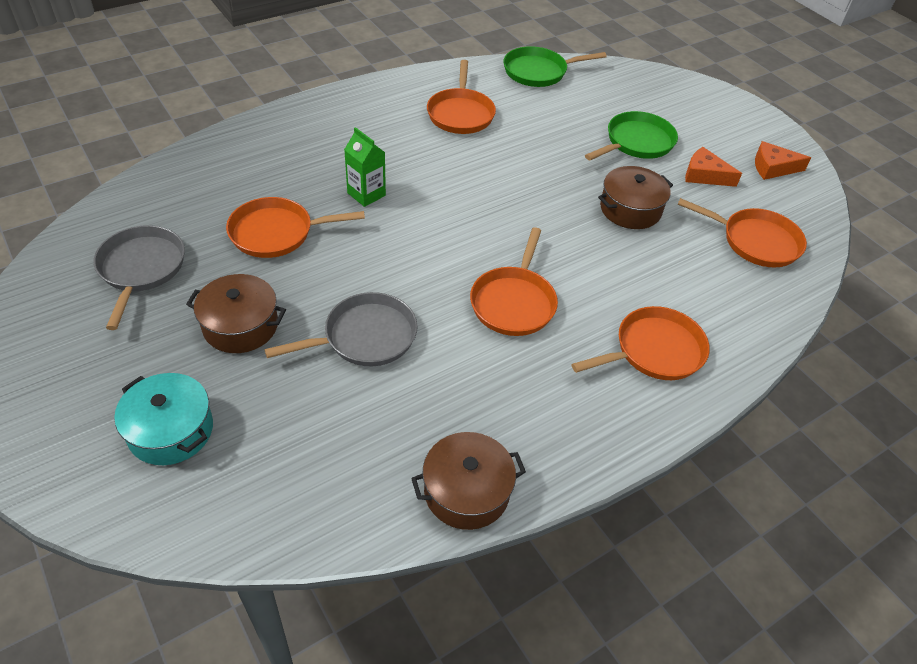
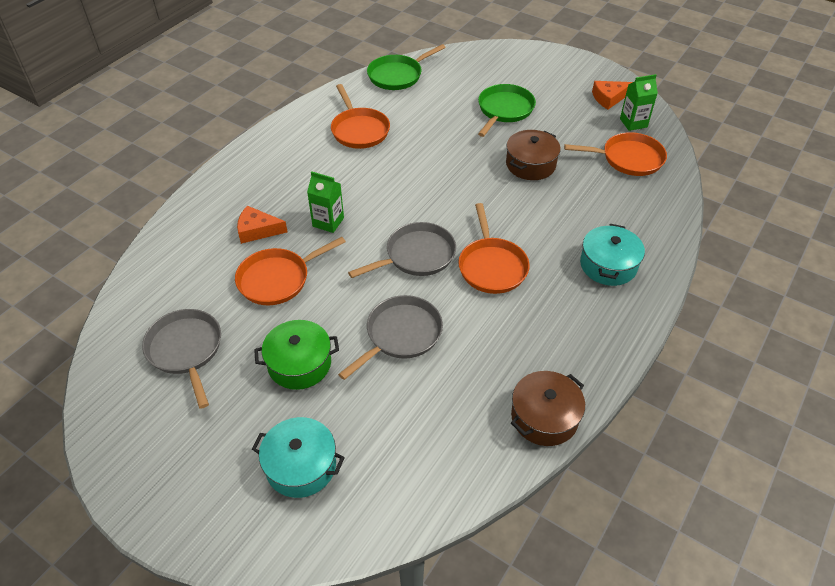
camera: 20 degrees left, 0 degrees up
(240, 325) = (299, 364): brown pot -> green pot
(437, 261) = (416, 256): none -> grey pan
(654, 351) = (608, 265): orange pan -> turquoise pot
(704, 175) = (566, 120): orange cheese -> orange cheese (257, 230)
(787, 204) = (633, 123): none -> green carton

